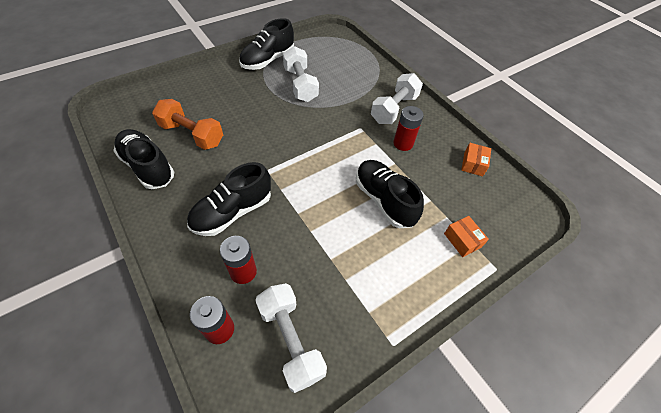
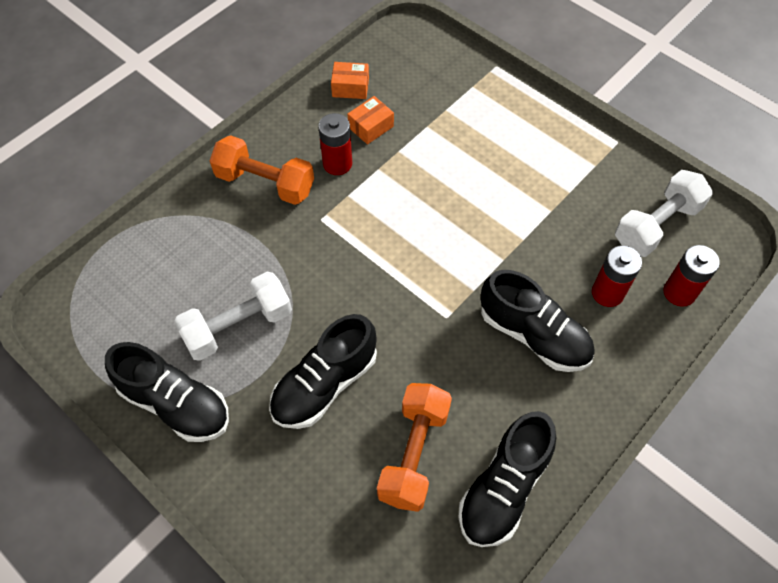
camera: 100 degrees left, 5 degrees up
(384, 200) = (446, 172): black shoe -> black shoe (324, 384)
(394, 109) = (265, 183): white dumbbell -> orange dumbbell
(462, 240) = (473, 94): orange box -> orange box (371, 127)

